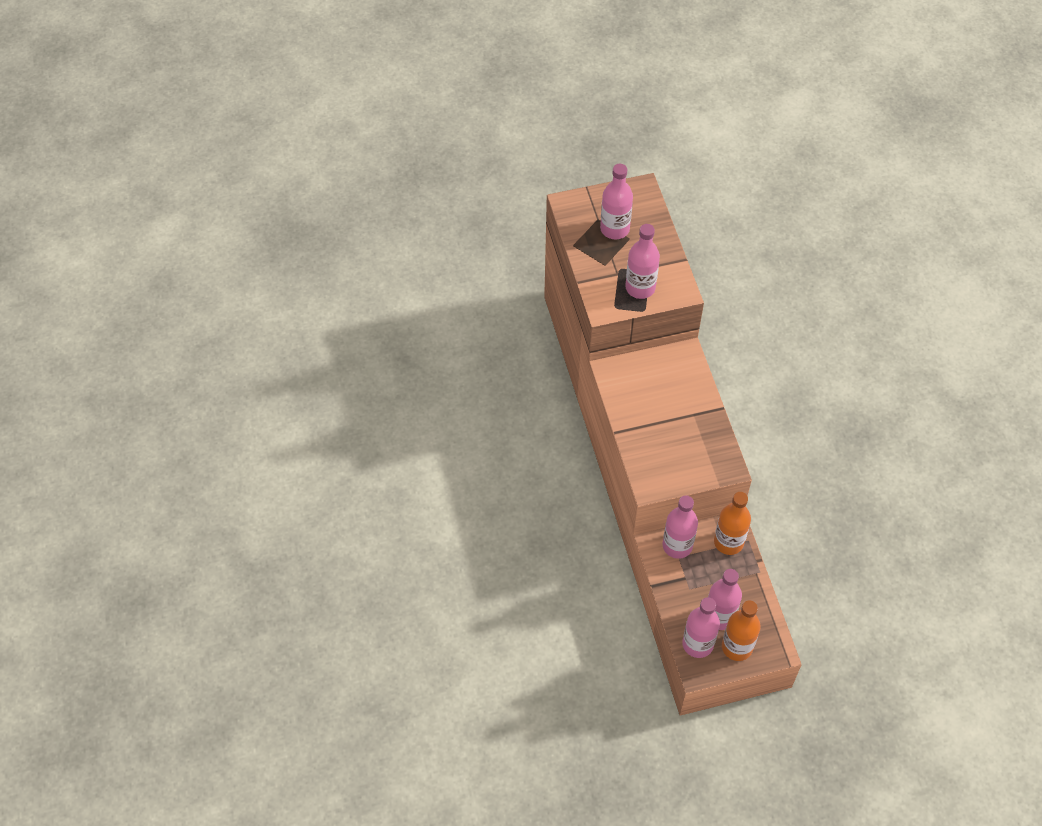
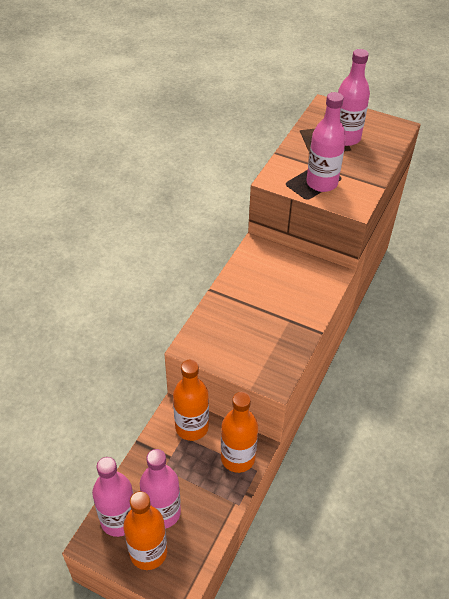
camera: 40 degrees right, 10 degrees down
(677, 545) = (192, 427): pink bottle -> orange bottle

